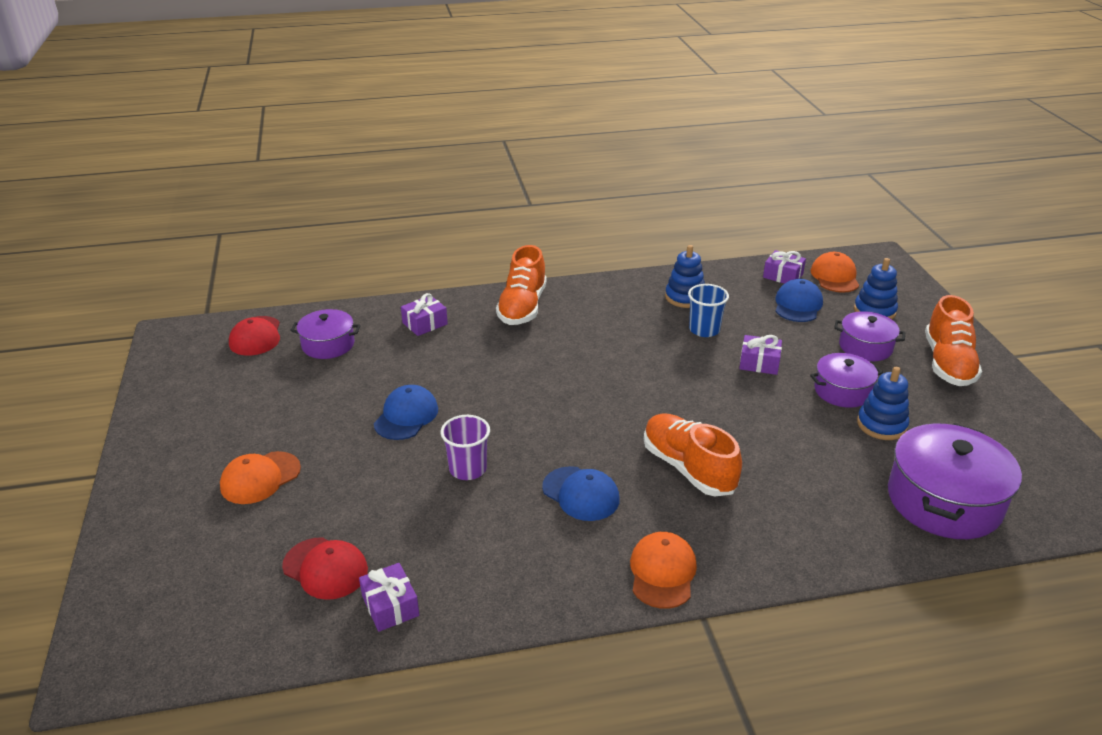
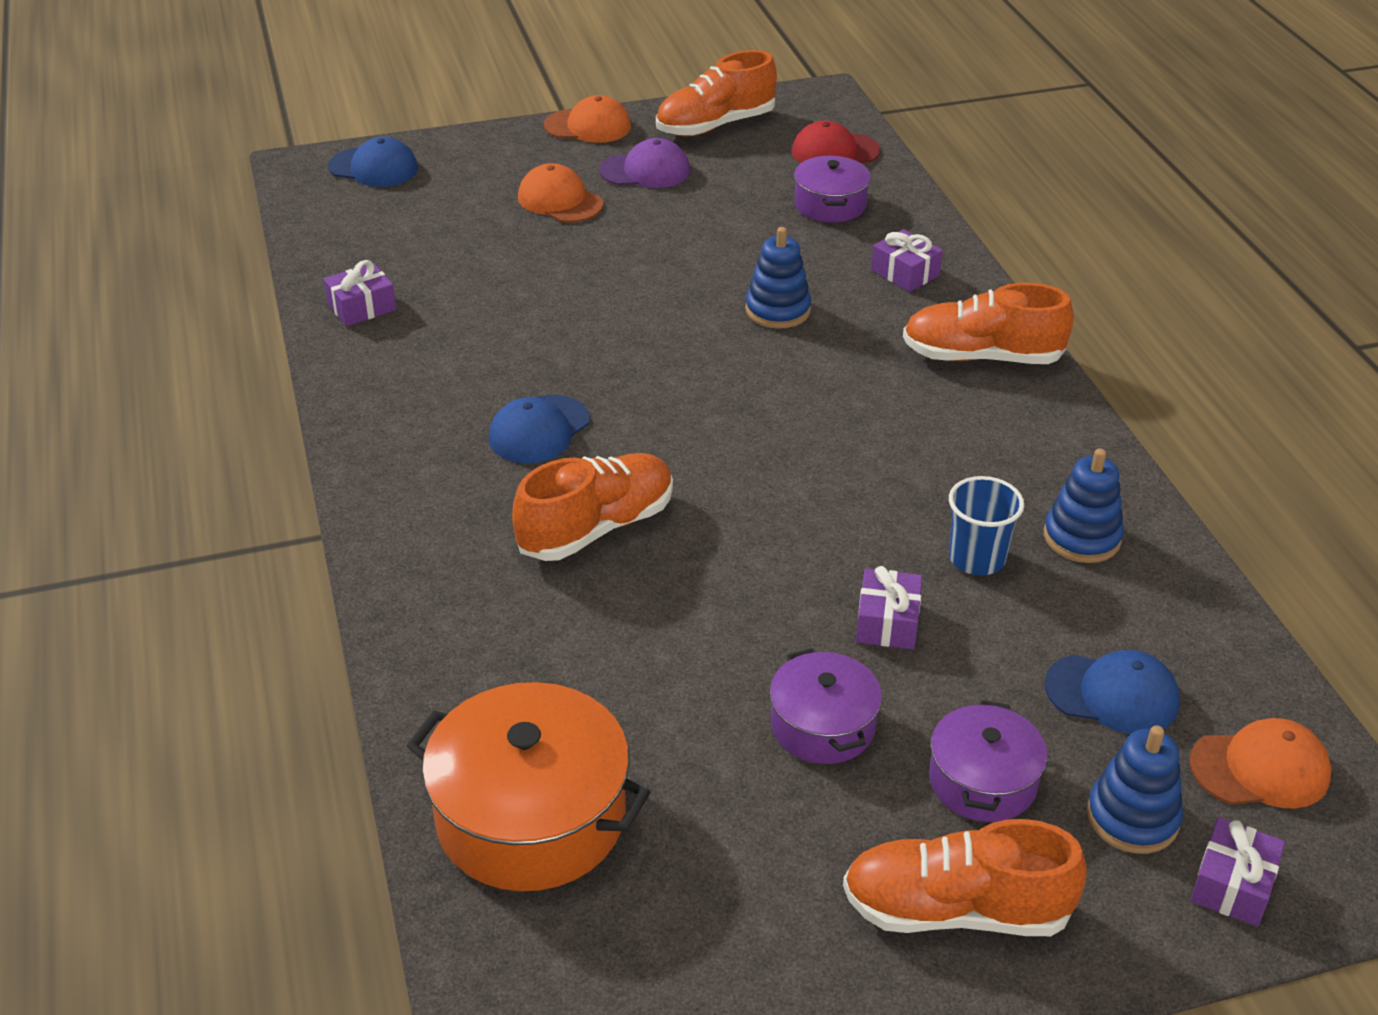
camera: 85 degrees right, 5 degrees up
(182, 388) = (715, 126): none -> orange shoe
(235, 428) = (645, 171): none -> purple cap
(325, 568) = (418, 261): red cap -> none
(406, 416) = (684, 281): blue cap -> blue cap (374, 168)
(468, 469) = (583, 337): purple cup -> none
(662, 572) = (394, 500): orange cap -> orange cap (588, 126)
(783, 276) = (1226, 682): purple gift -> purple gift (1232, 885)
(881, 425) = (728, 766): blue stacking toy -> blue stacking toy (777, 310)
(944, 501) = (531, 816): purple pot -> orange pot

